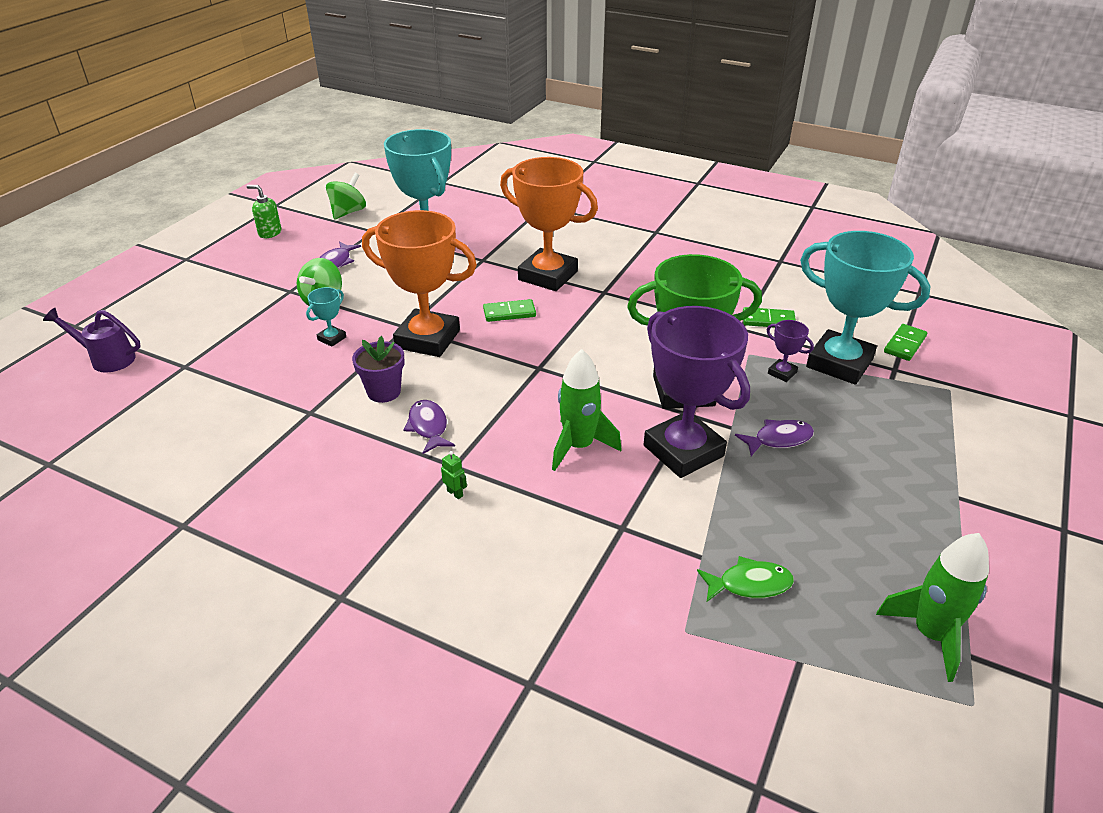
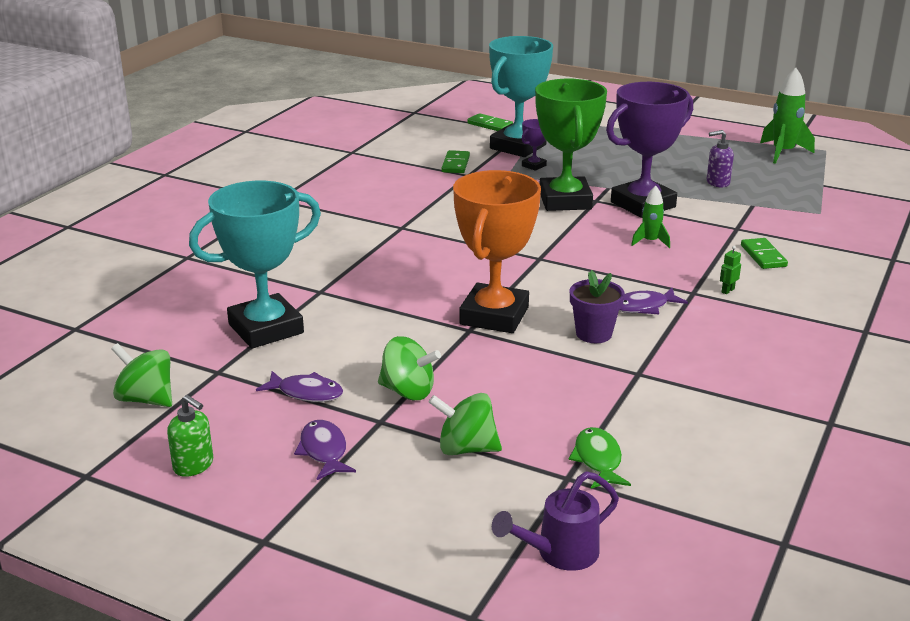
camera: 90 degrees left, 10 degrees down
(107, 359) = (559, 553): purple watering can -> purple watering can turned 45 degrees clockwise
(241, 324) = (466, 448): none -> green spinning top
(269, 233) = (194, 465): green soap dispenser -> green soap dispenser turned 75 degrees counterclockwise
(332, 338) = (496, 375): turquoise trophy -> none
(509, 313) = (441, 273): green domino -> green domino (763, 256)
(548, 276) = (364, 254): orange trophy -> none
(578, 446) = (650, 242): green rocket -> green rocket, size x0.59
(749, 584) = (770, 193): green fish -> green fish (598, 460)
(774, 531) = (717, 182): none -> purple soap dispenser
(778, 439) = (619, 173): purple fish -> purple fish (324, 451)

